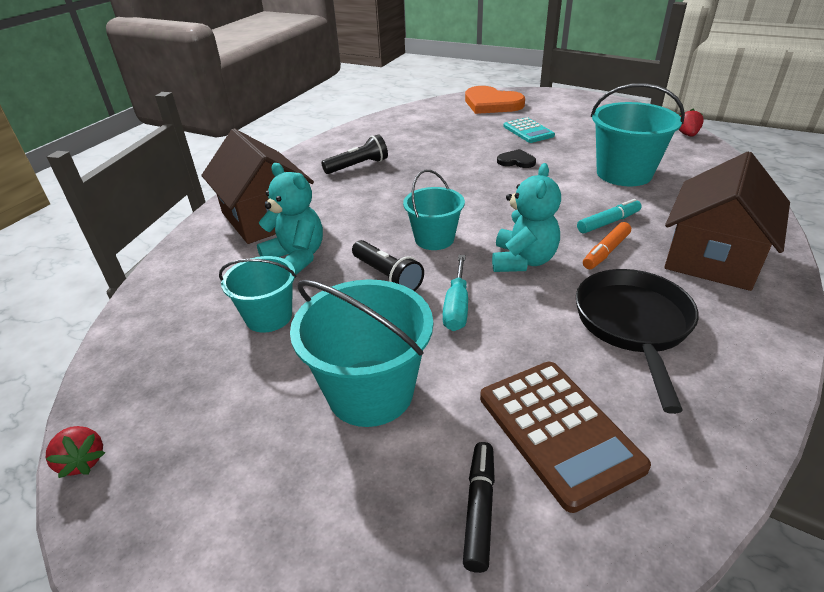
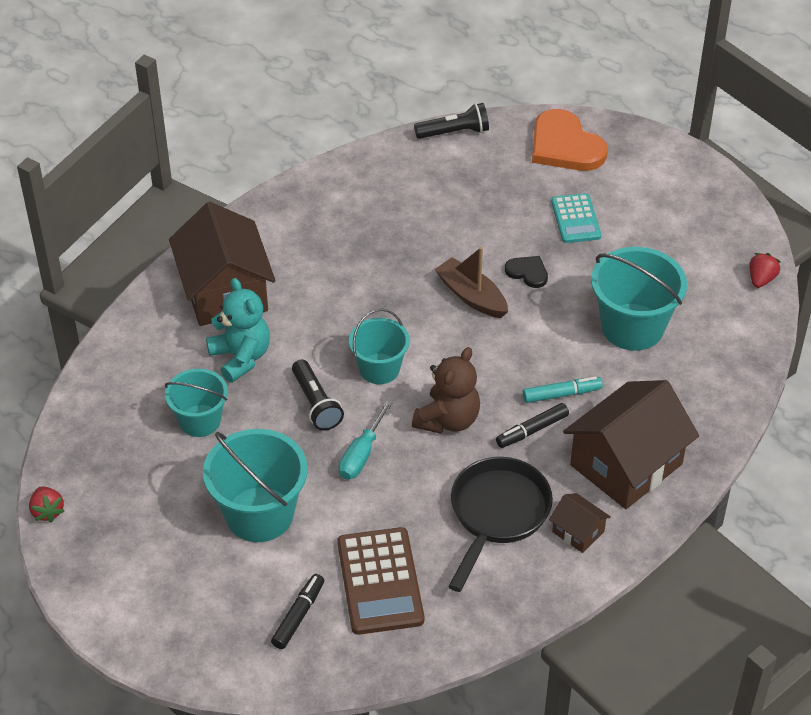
camera: 15 degrees right, 10 degrees up
(358, 166) = (346, 231): black flashlight -> black flashlight (454, 132)
(482, 181) = (471, 296): none -> brown boat
(523, 261) = (448, 420): turquoise teddy bear -> brown teddy bear
(606, 252) = (532, 430): orange marker -> black marker
(727, 321) = (578, 532): none -> brown house

